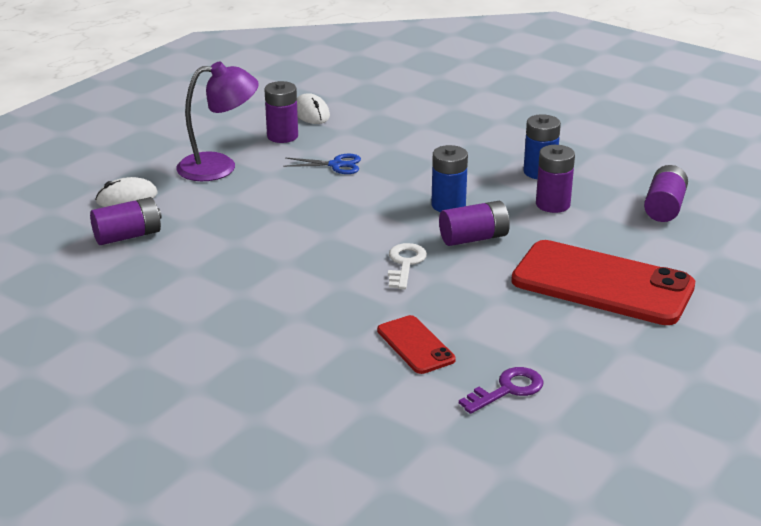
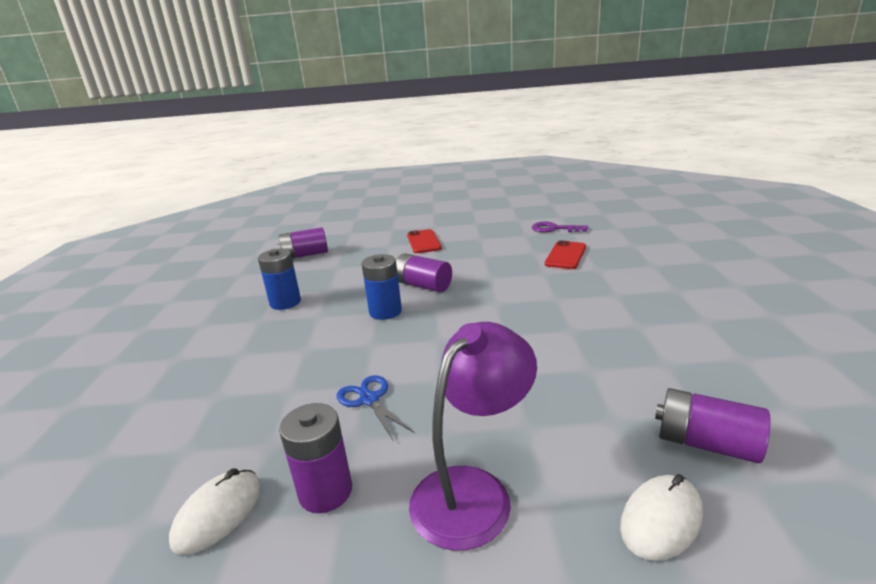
camera: 125 degrees left, 5 degrees down
(127, 198) = (661, 520): white mouse -> white mouse turned 75 degrees counterclockwise
(219, 166) = (473, 491): purple lamp -> purple lamp turned 90 degrees clockwise
(405, 264) = (492, 291): white key -> none
(552, 204) = (338, 281): purple battery -> none
(602, 284) = (423, 242): red phone -> red phone, size x0.48

